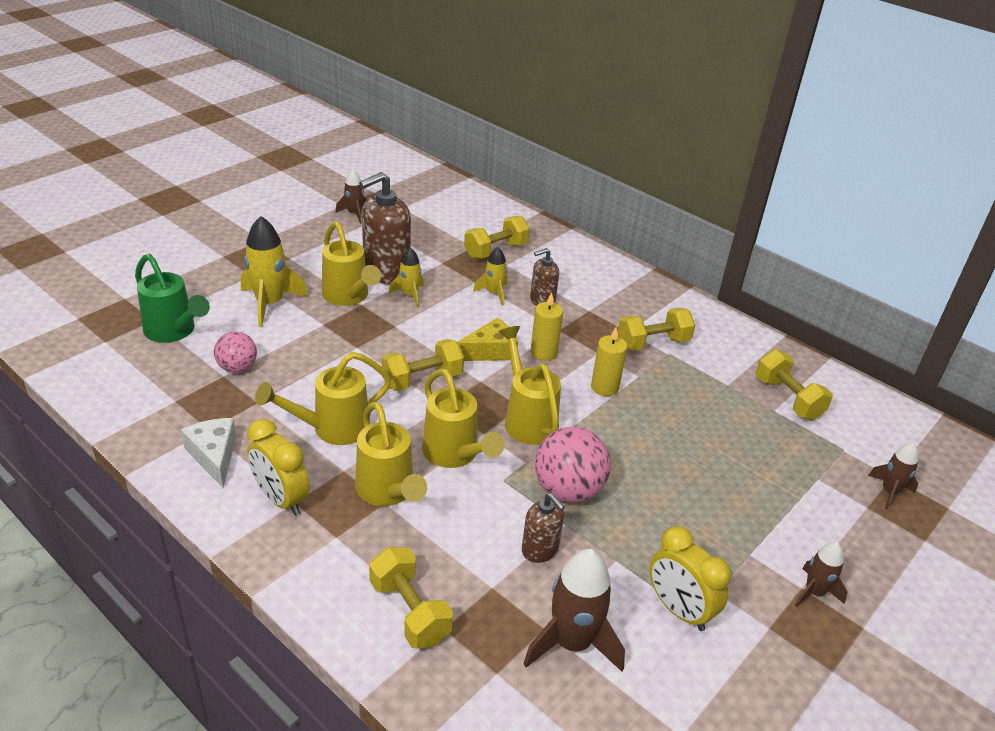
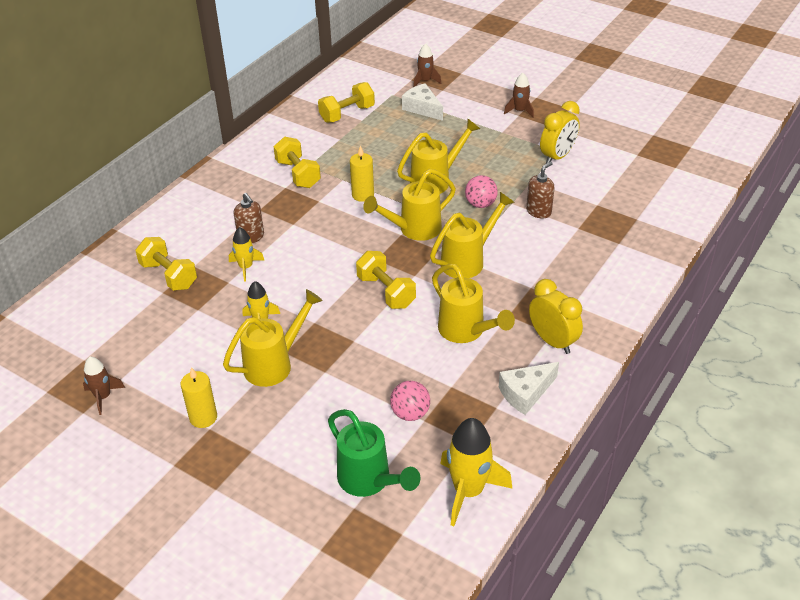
camera: 95 degrees left, 5 degrees up
(174, 332) = (369, 481): green watering can -> green watering can turned 105 degrees clockwise
(270, 304) = (301, 420): yellow rocket -> yellow rocket (468, 491)
(281, 499) = (552, 341): yellow clock -> yellow clock turned 75 degrees counterclockwise
(386, 272) = (223, 346): brown soap dispenser -> none
(388, 492) = (520, 287): yellow watering can -> yellow watering can (436, 180)
(410, 611) = (615, 259): yellow dumbbell -> none
(490, 351) = (335, 258): yellow cheese -> none
(543, 352) = (328, 229): yellow candle -> yellow candle (203, 417)
(568, 490) = (480, 204): pink ball -> pink ball, size x0.62
(572, 643) = (602, 193): brown rocket -> none
(810, 475) = (422, 108): none -> white cheese

